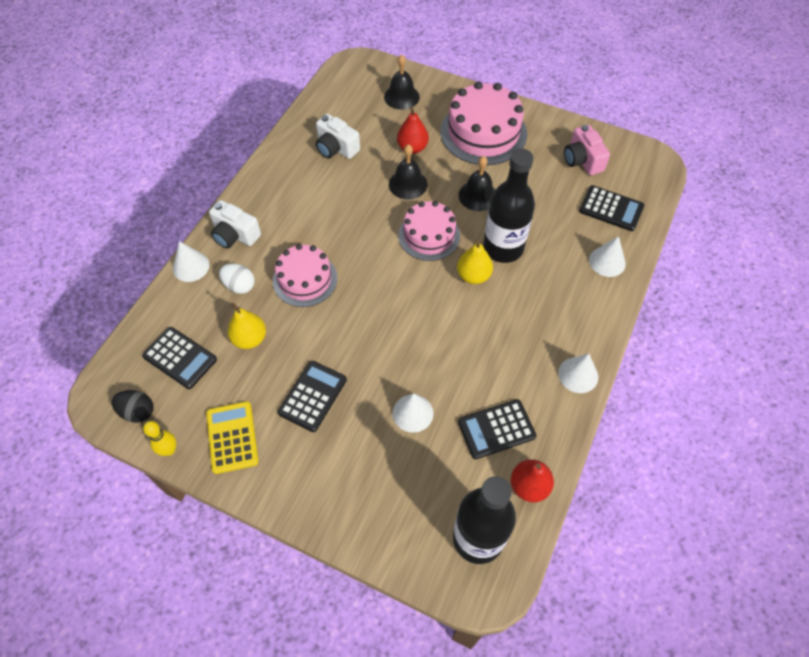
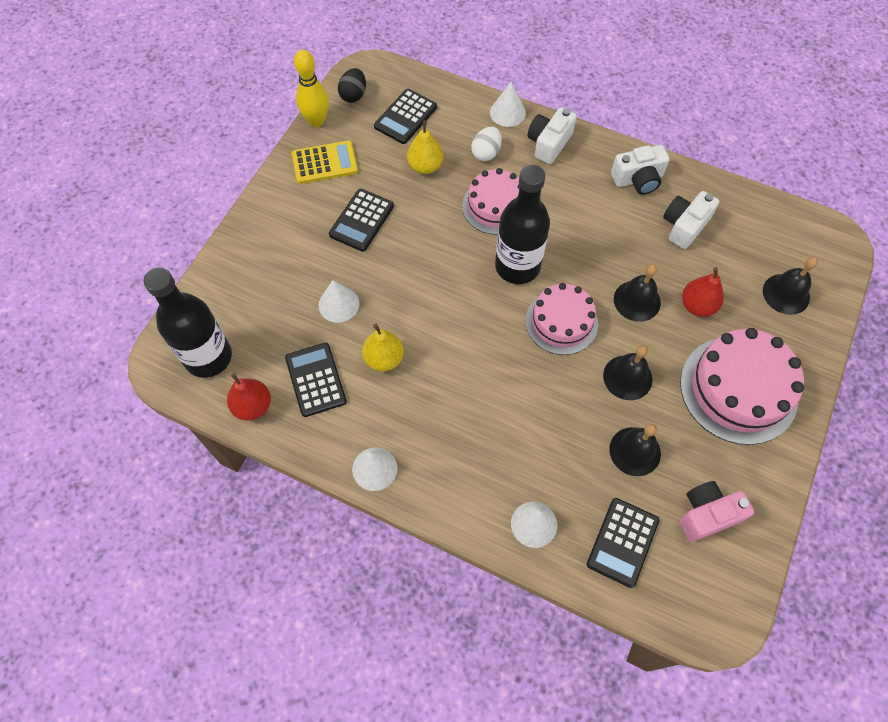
camera: 90 degrees right, 5 degrees up
(169, 450) = (316, 121): yellow bowling pin -> yellow bowling pin, size x1.53
(285, 173) = (638, 179): none -> white camera
(313, 396) = (361, 220): black calculator -> black calculator turned 90 degrees clockwise
(473, 276) = (506, 367): yellow pear -> yellow pear (384, 359)
(503, 248) = (548, 401): black bottle -> black bottle (517, 266)
(539, 196) = (635, 451): none -> black bell

